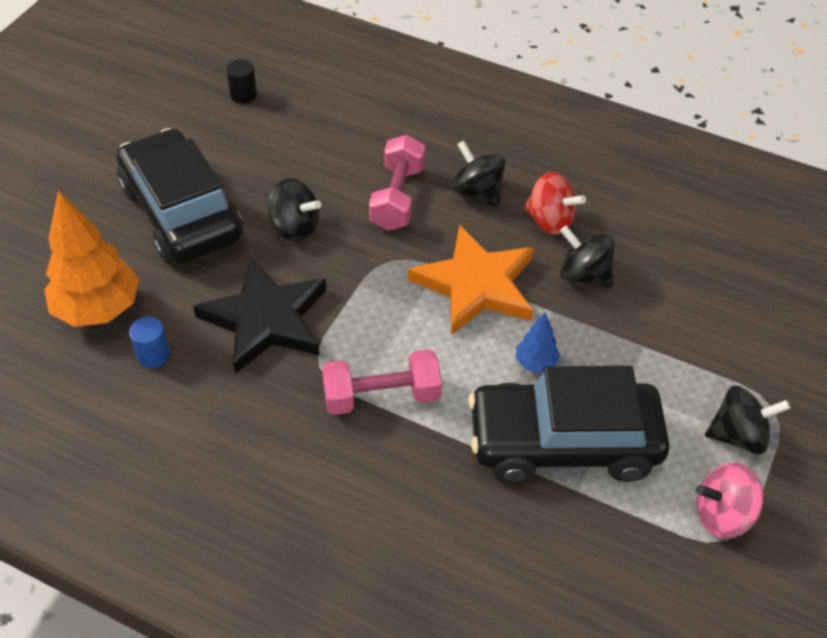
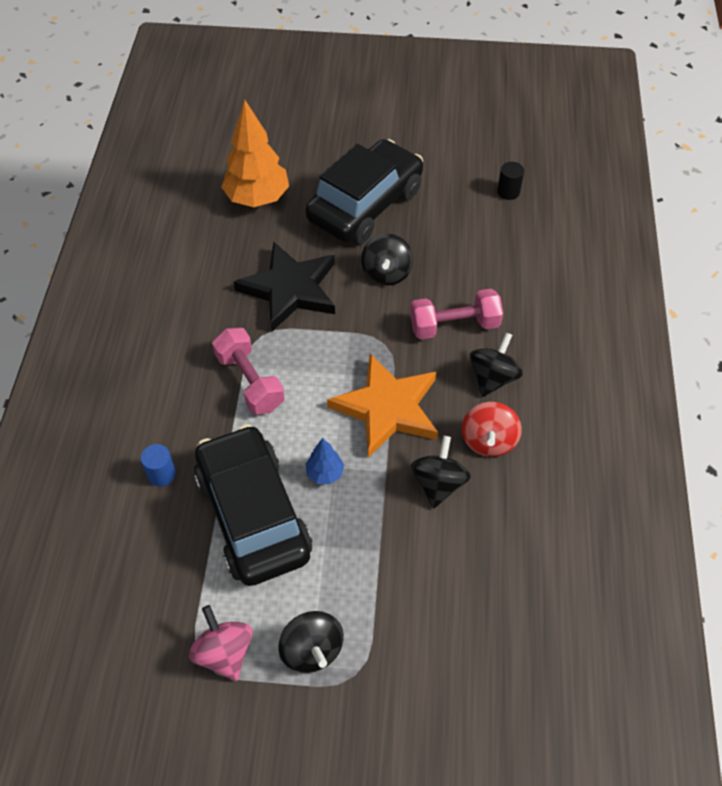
camera: 70 degrees right, 5 degrees up
(153, 355) = (232, 242): blue cylinder -> blue cylinder (161, 474)

